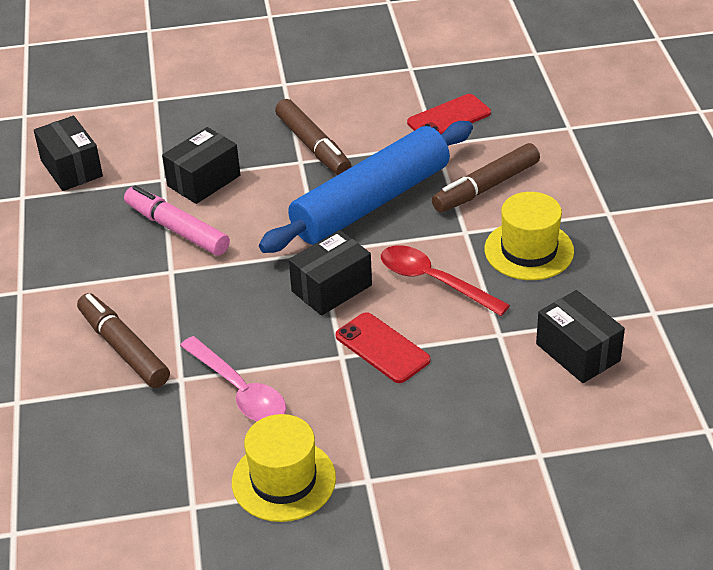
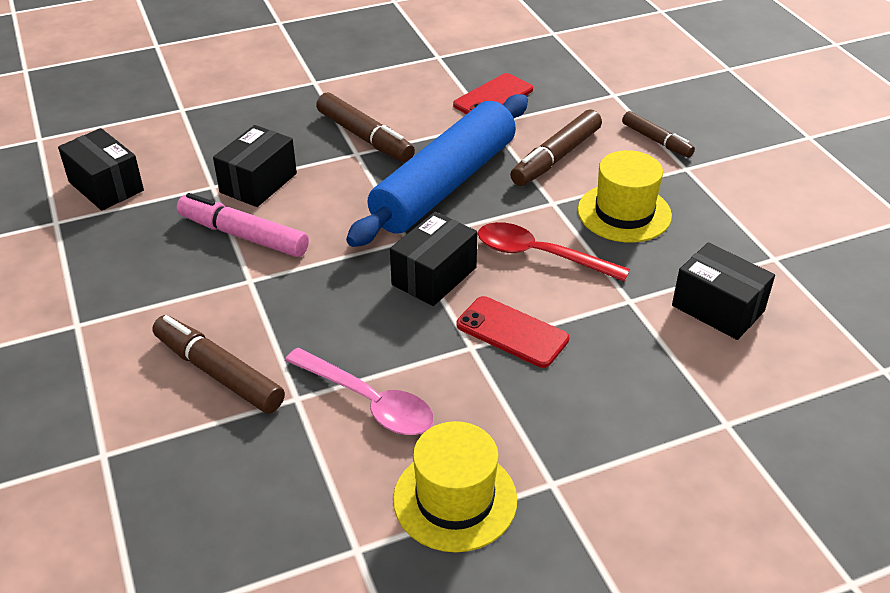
camera: 15 degrees left, 0 degrees up
(591, 181) = (656, 140): none -> brown marker

